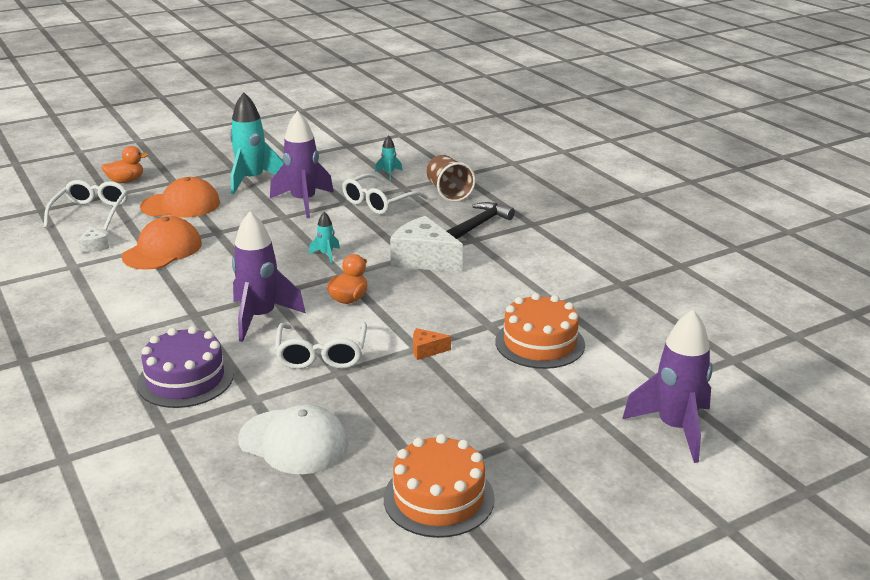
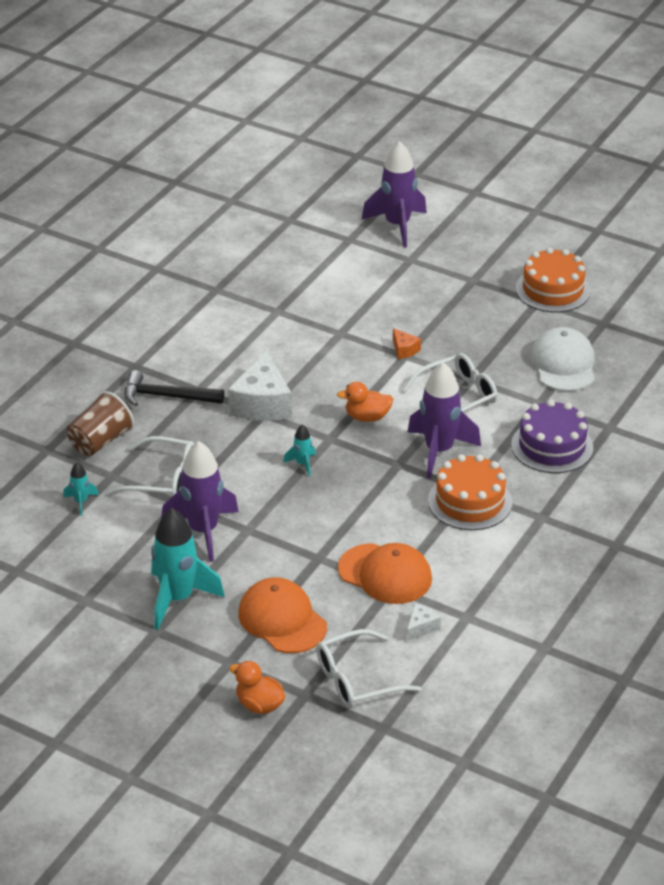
camera: 120 degrees left, 10 degrees up
(162, 250) = (385, 574): orange cap -> orange cap turned 150 degrees counterclockwise
(540, 343) = (345, 303): orange cake -> orange cake (470, 501)

